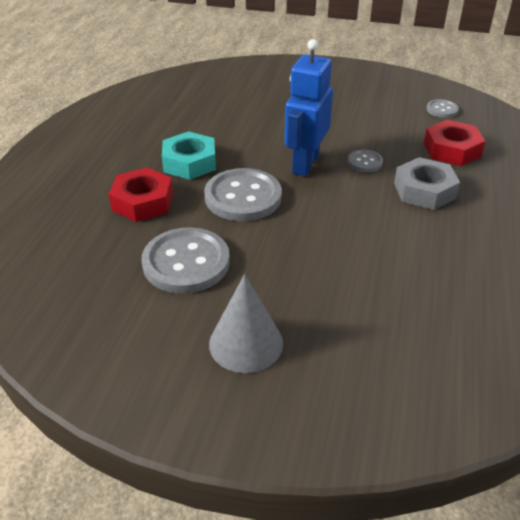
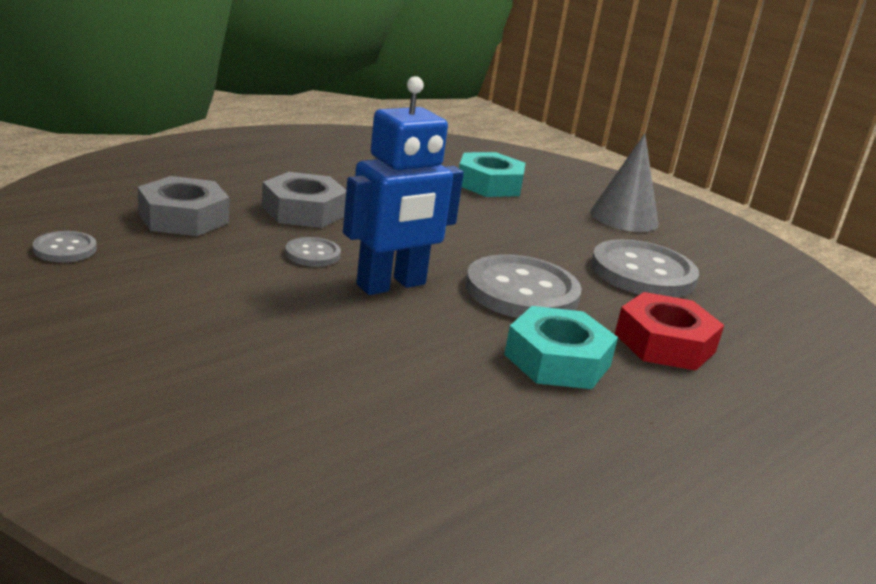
camera: 150 degrees left, 15 degrees down
(389, 316) = (489, 184): none -> turquoise nut
(451, 150) = (183, 218): red nut -> grey nut

